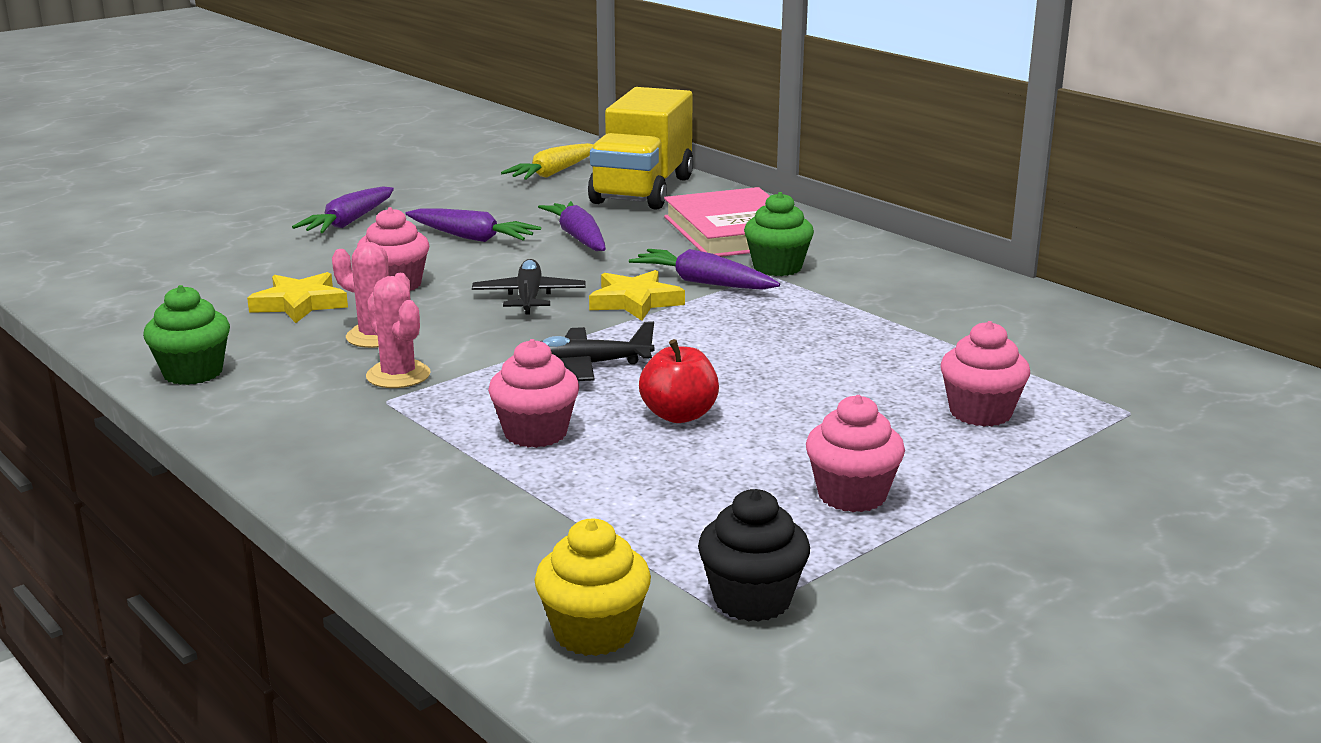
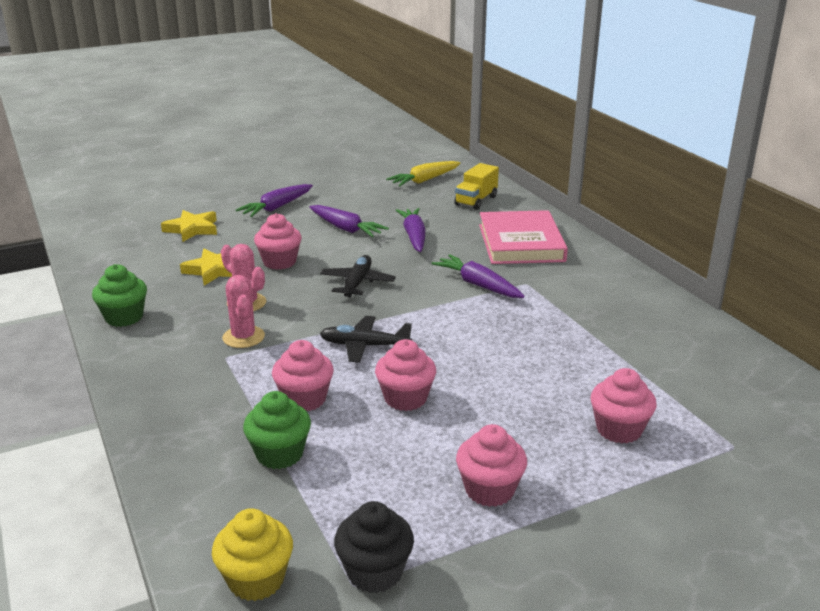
camera: 15 degrees right, 5 degrees up
(635, 301) = (424, 295): yellow star -> yellow star (192, 229)
(642, 190) = (476, 201): yellow truck -> yellow truck, size x0.52
(679, 415) = (405, 398): red apple -> pink cupcake
(777, 267) = (535, 278): green cupcake -> green cupcake (279, 454)

